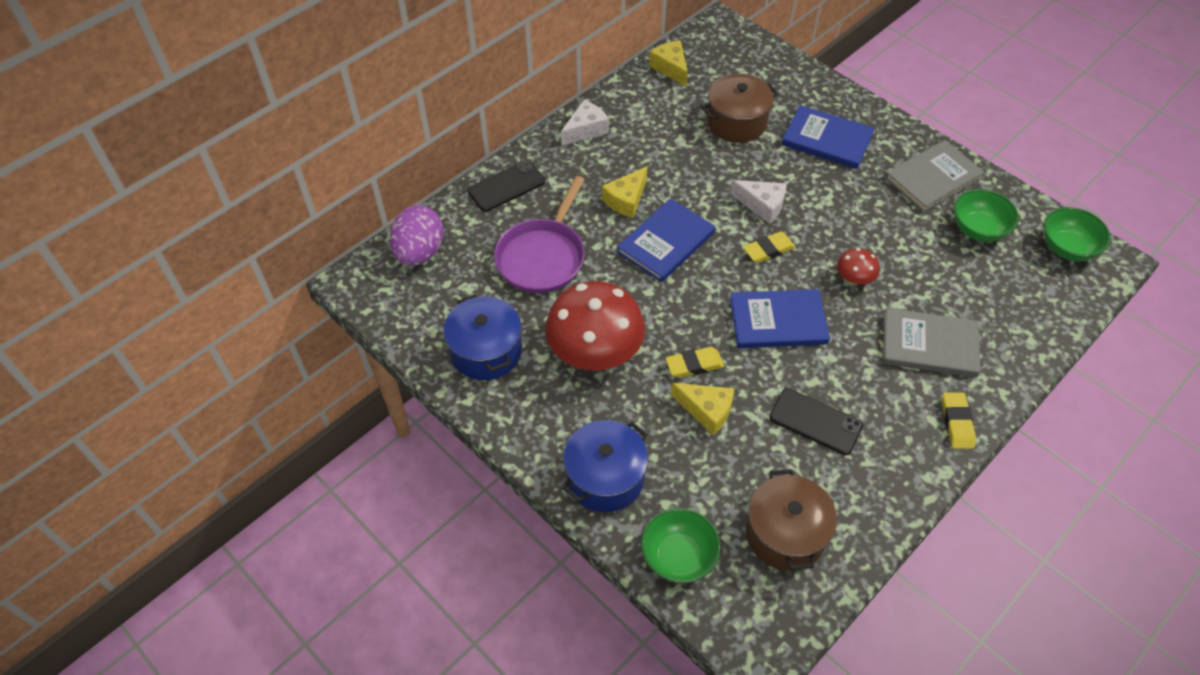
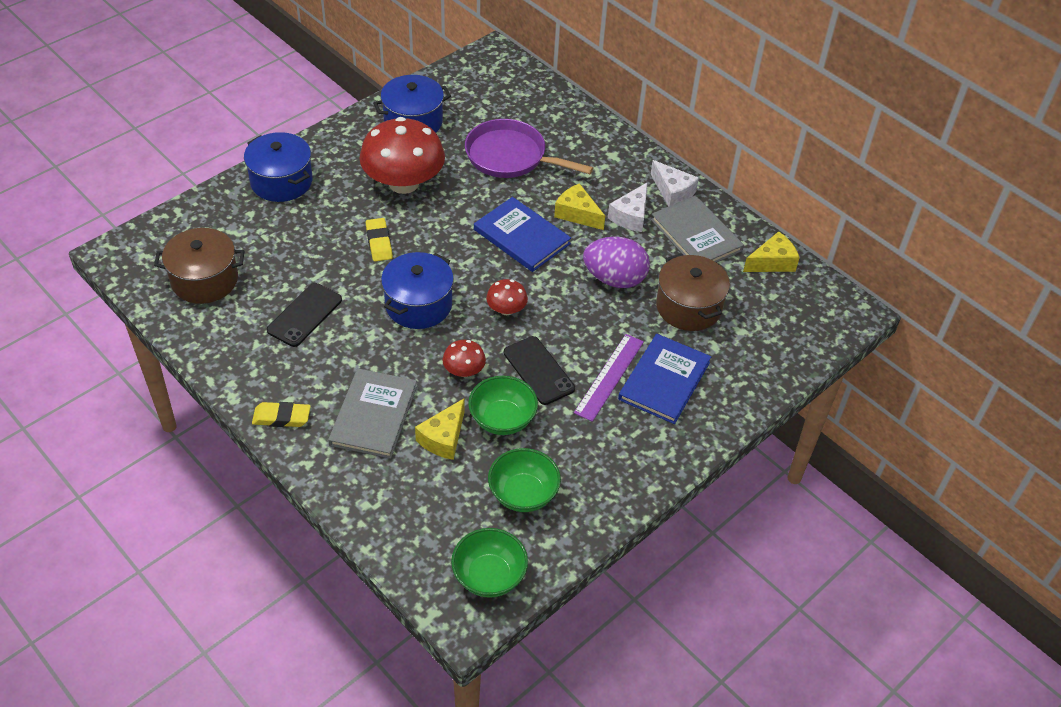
camera: 90 degrees right, 5 degrees down
(420, 252) = (521, 86): purple egg -> purple egg (614, 279)
(506, 186) = (596, 137): black phone -> black phone (538, 370)
(678, 556) = (203, 216): green bowl -> green bowl (502, 419)
(706, 410) = (330, 245): yellow cheese -> yellow cheese (443, 438)
(762, 205) = (566, 312): white cheese -> white cheese (631, 216)
(768, 250) = (506, 309): yellow eraser -> red mushroom
(778, 321) = (418, 305): blue book -> blue pot
(832, 175) = (609, 377): none -> purple ruler
(932, 178) = (603, 468): grey book -> grey book (696, 235)

